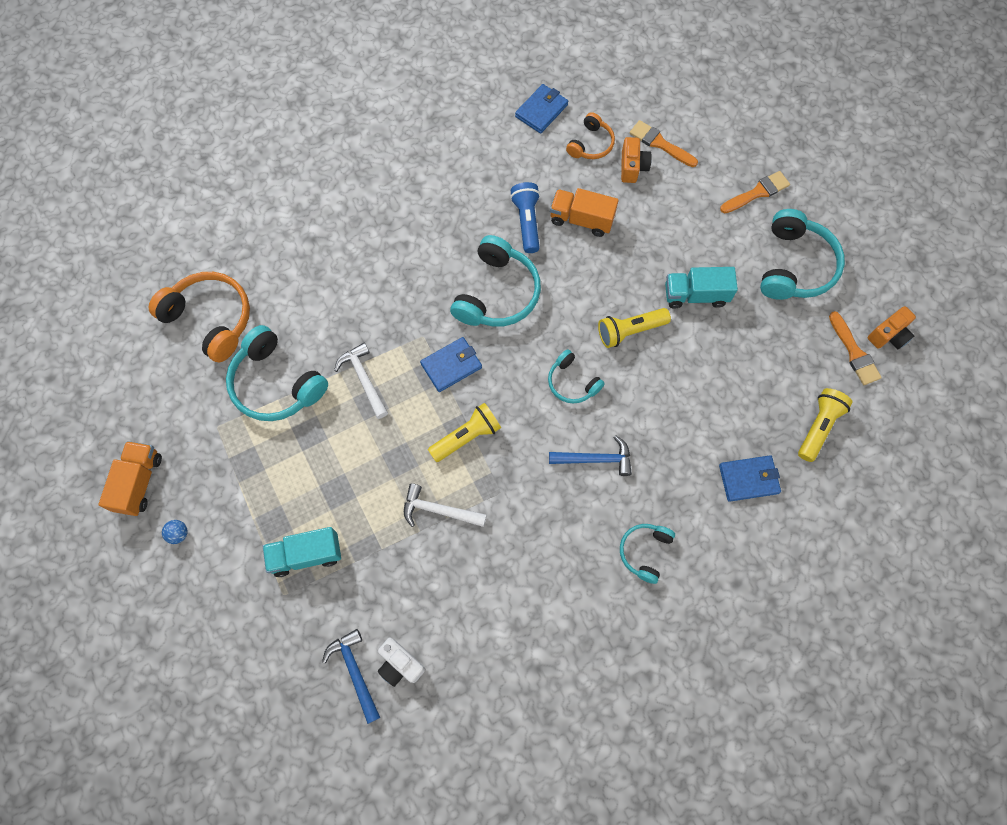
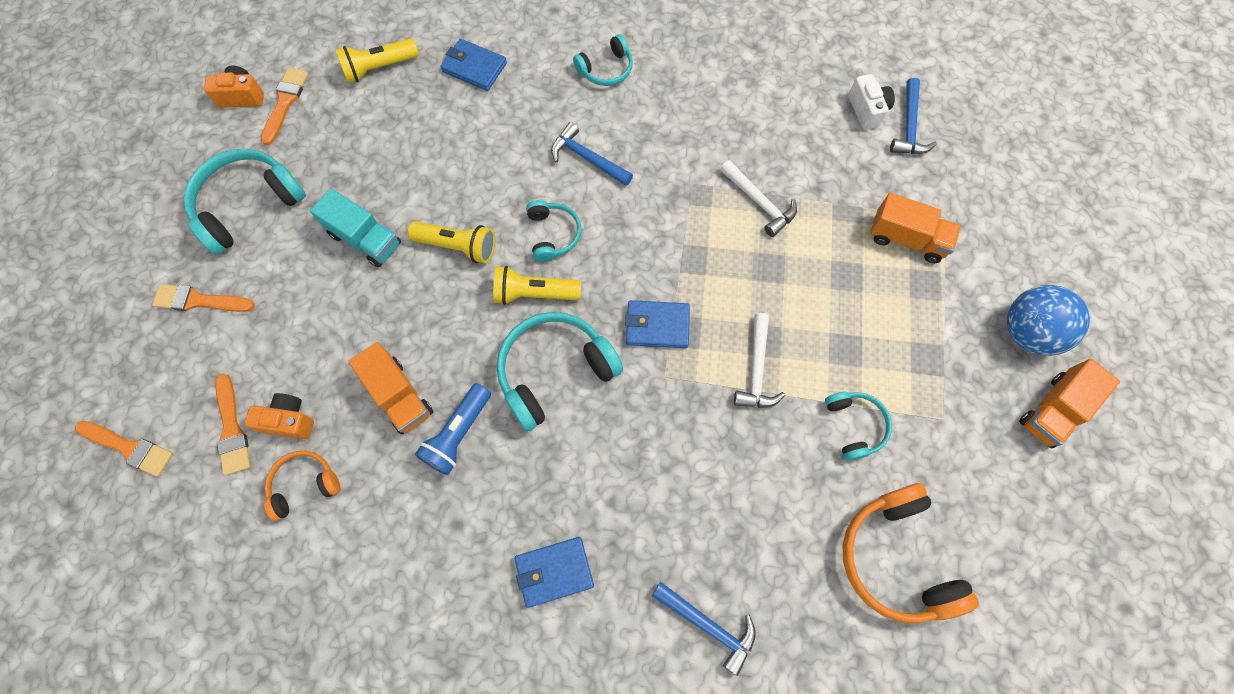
camera: 145 degrees left, 0 degrees up
(179, 534) = (1027, 332): blue ball -> blue ball, size x2.48
(276, 383) = (854, 426): turquoise headphones -> turquoise headphones, size x0.56
(306, 218) = (708, 625): none -> blue hammer
(306, 555) = (906, 239): turquoise truck -> orange truck
(467, 437) = (690, 248): yellow flashlight -> yellow flashlight (534, 293)
(541, 111) = (316, 577): blue wallet -> blue wallet (554, 571)
(632, 167) = (289, 421): orange camera -> orange camera turned 60 degrees clockwise
(706, 101) = (129, 448): none -> orange brush

